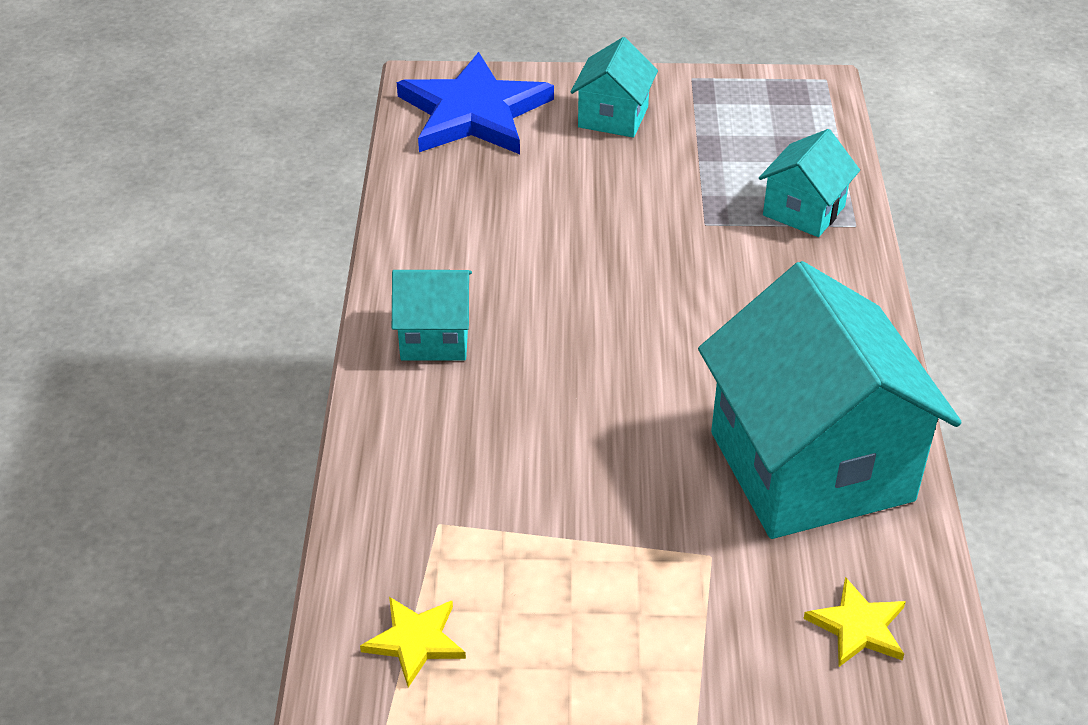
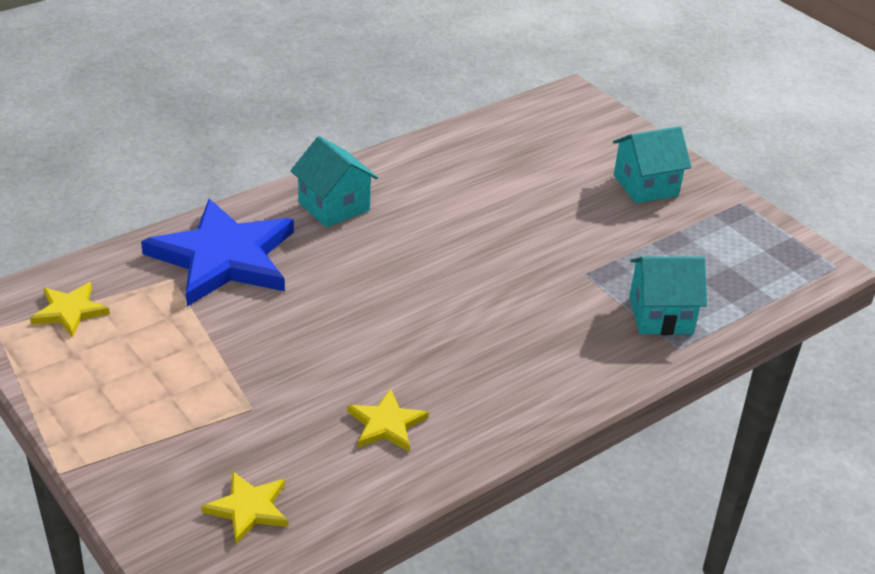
camera: 50 degrees right, 5 degrees down
(473, 112) = (569, 128): blue star -> blue star (223, 258)
(811, 466) = (386, 424): turquoise house -> yellow star

